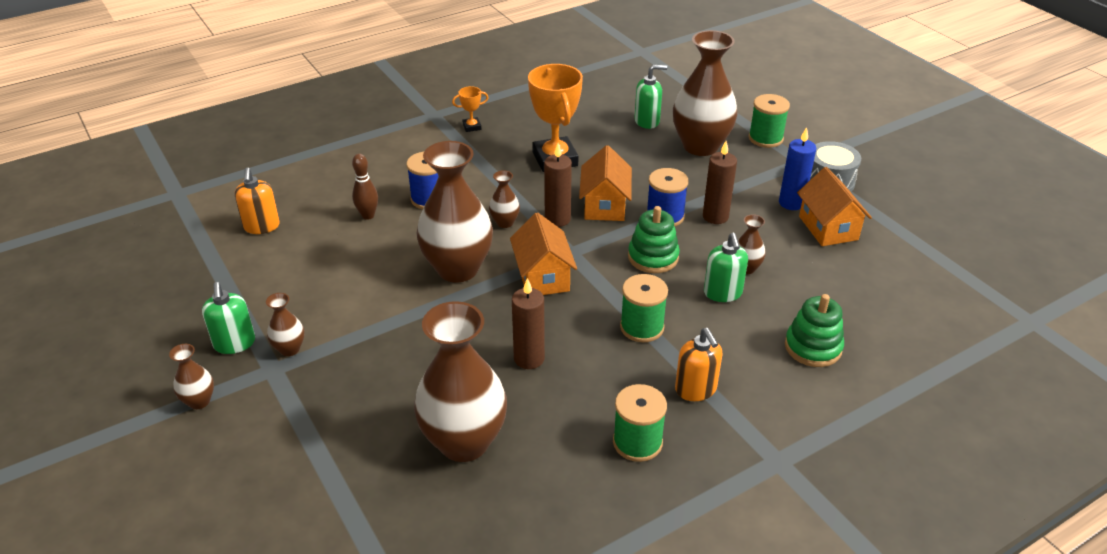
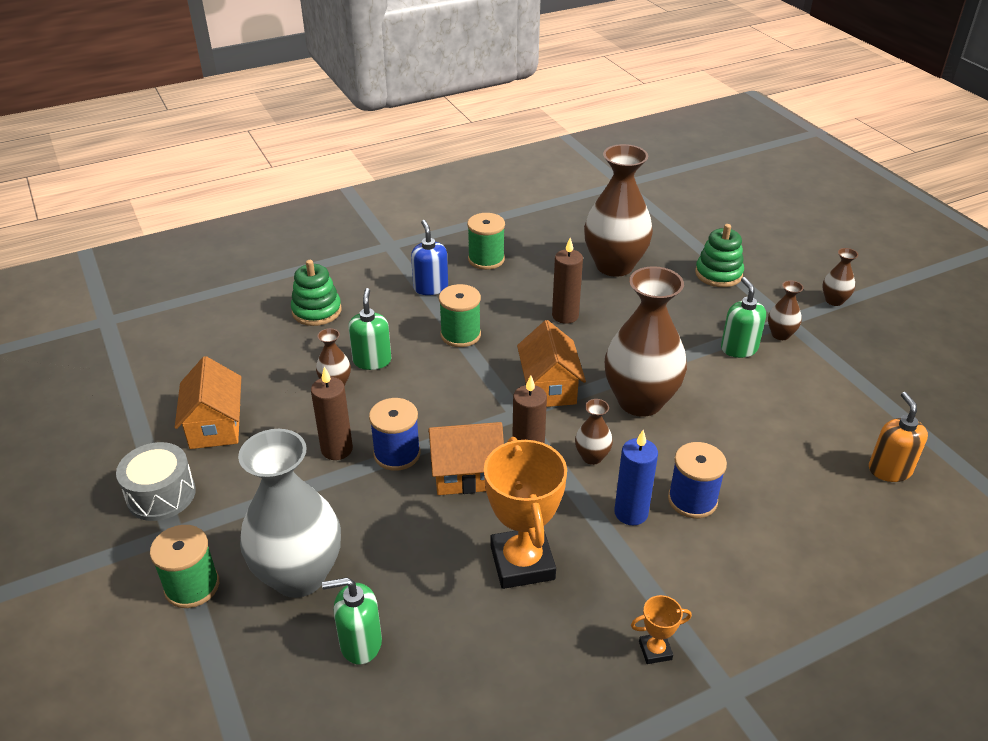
camera: 175 degrees left, 0 degrees up
(234, 343) = (834, 342): green soap dispenser -> green soap dispenser (739, 348)
(368, 215) = (764, 478): brown bowling pin -> none
(604, 205) = (466, 474): orange house -> orange house turned 75 degrees clockwise
(653, 257) = (428, 402): green stacking toy -> green stacking toy (718, 274)
(696, 389) = (430, 287): orange soap dispenser -> blue soap dispenser
(700, 146) = (299, 575): brown vase -> grey vase
(791, 203) = (234, 463): blue candle -> blue candle (631, 513)

